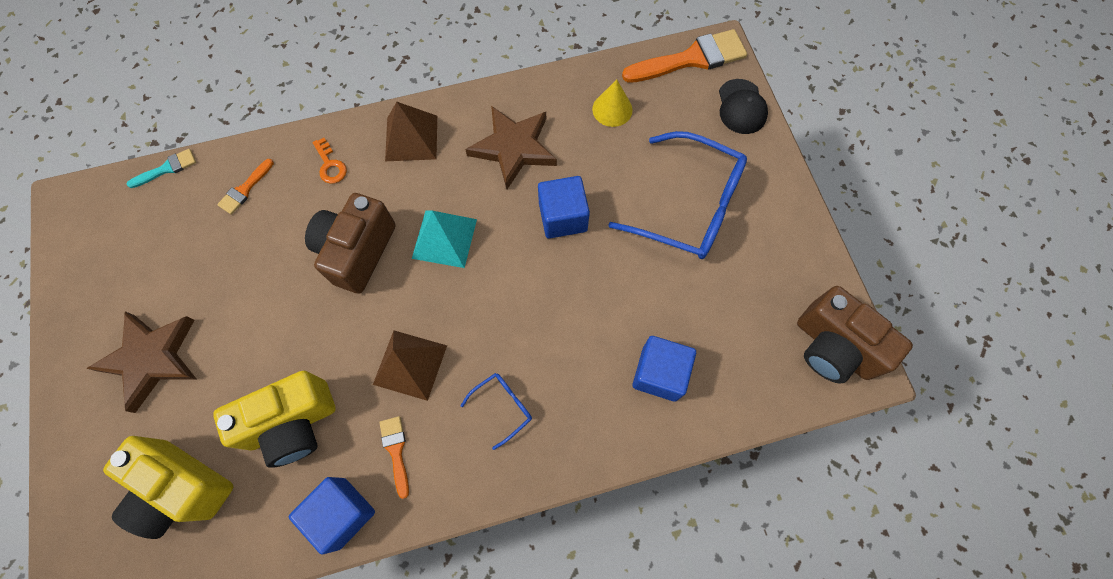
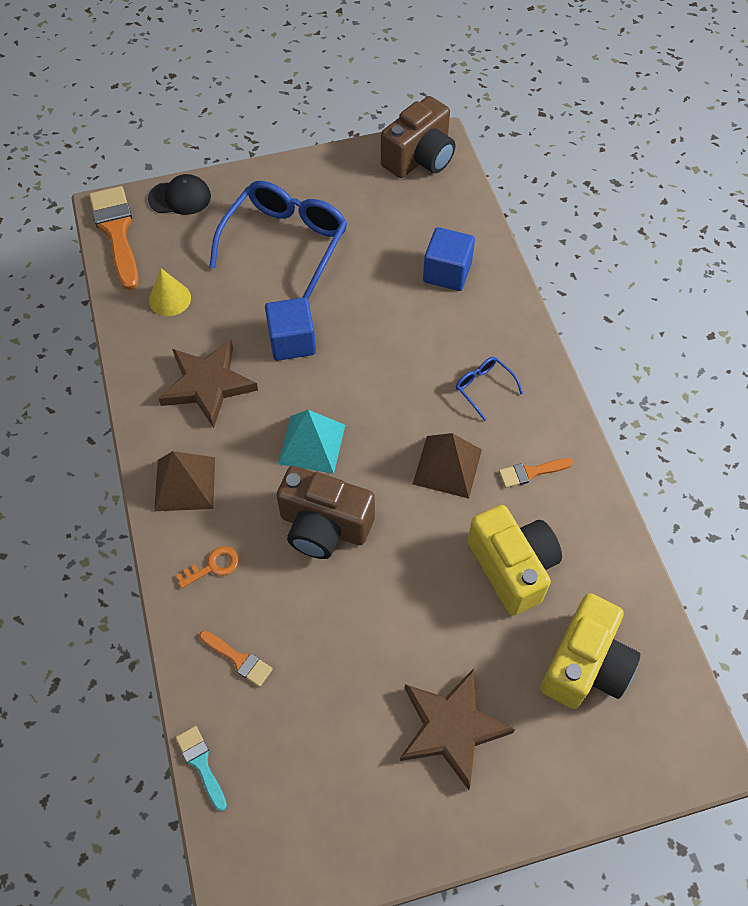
camera: 90 degrees left, 10 degrees down
(342, 513) = (591, 513): blue cube -> none

